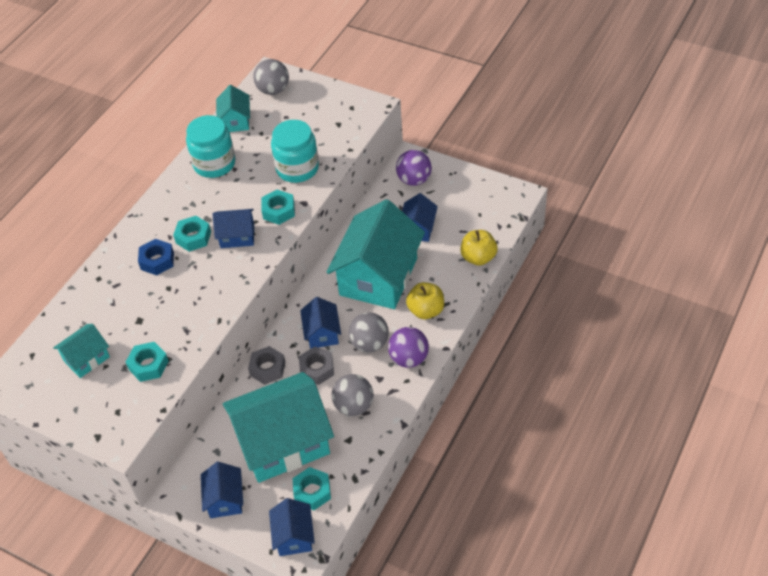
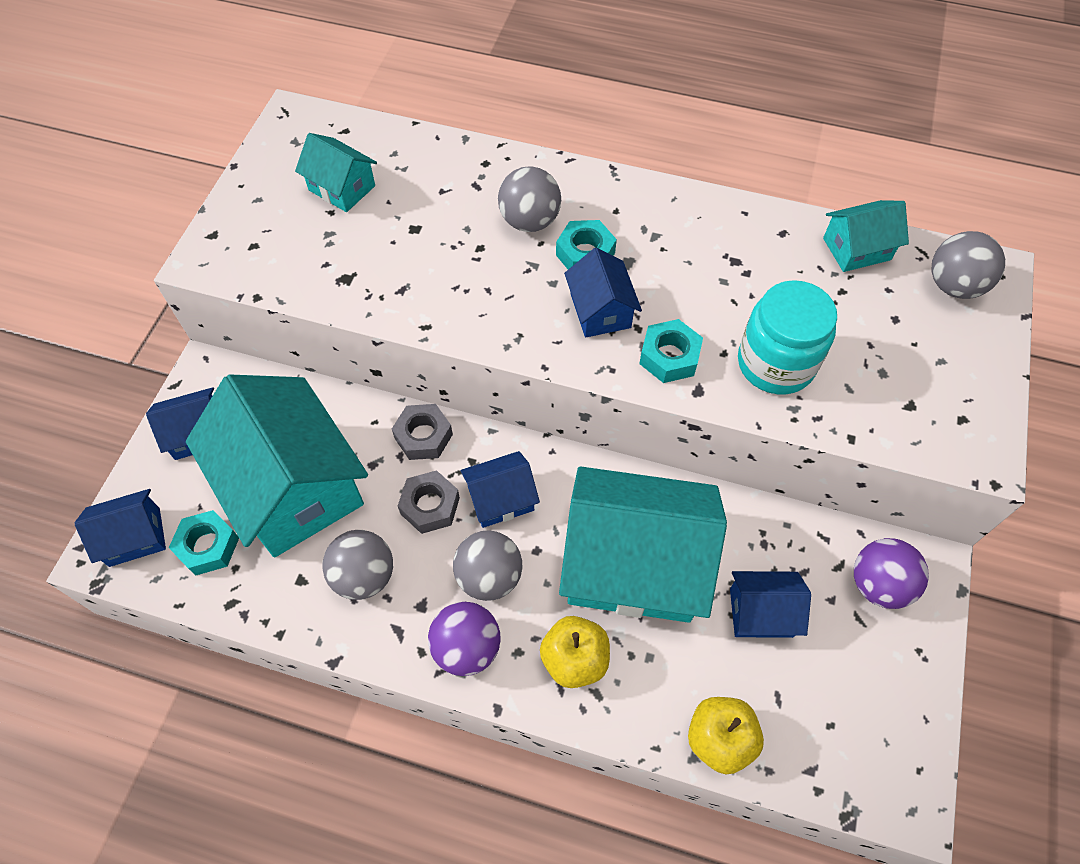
camera: 75 degrees right, 10 degrees up
(148, 365) = (334, 260): turquoise nut -> none
(157, 261) = (529, 221): blue nut -> grey ball
(214, 164) = (748, 243): turquoise jar -> none

